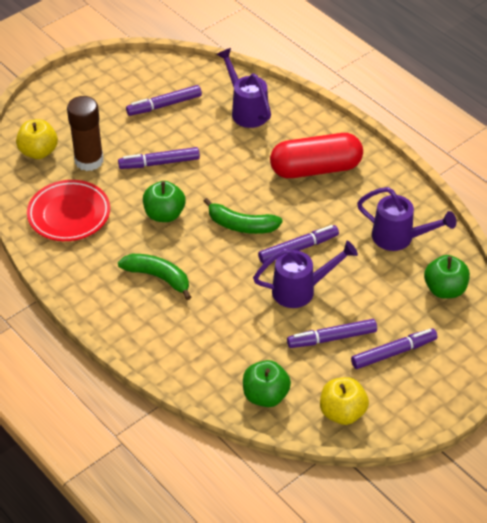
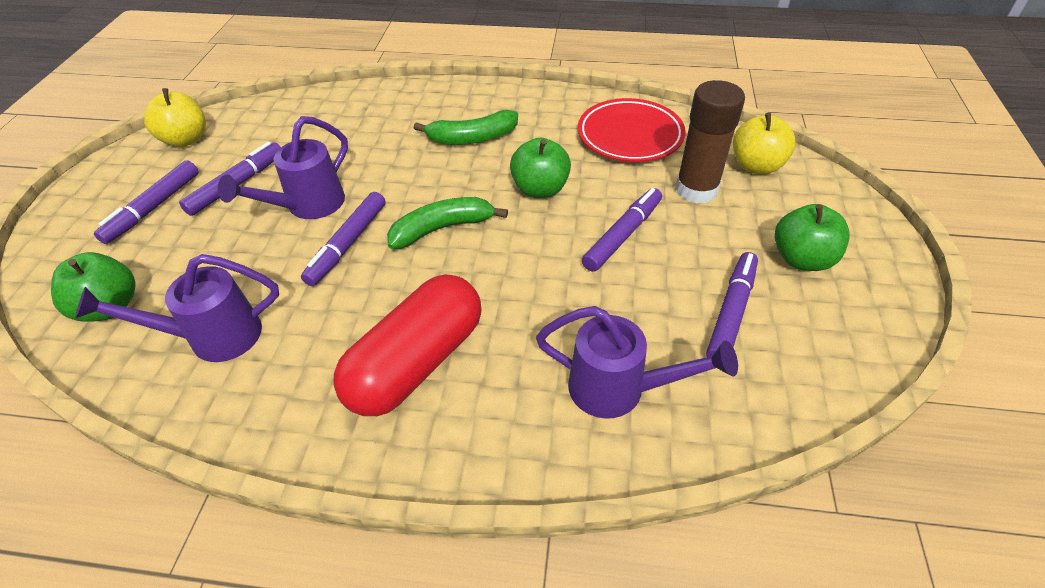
camera: 140 degrees right, 0 degrees up
(265, 395) = (274, 116): green apple -> green apple (802, 259)

